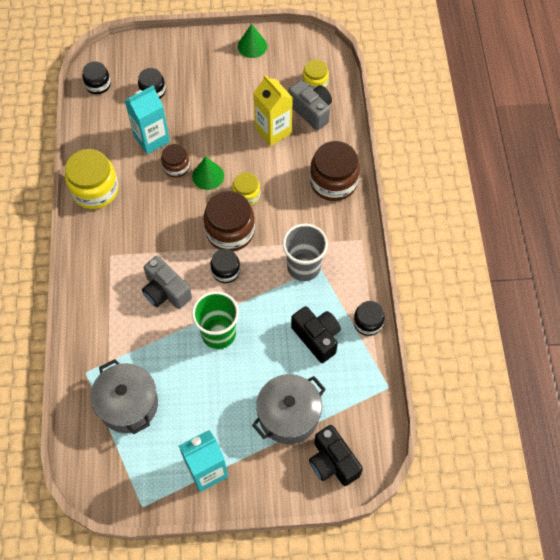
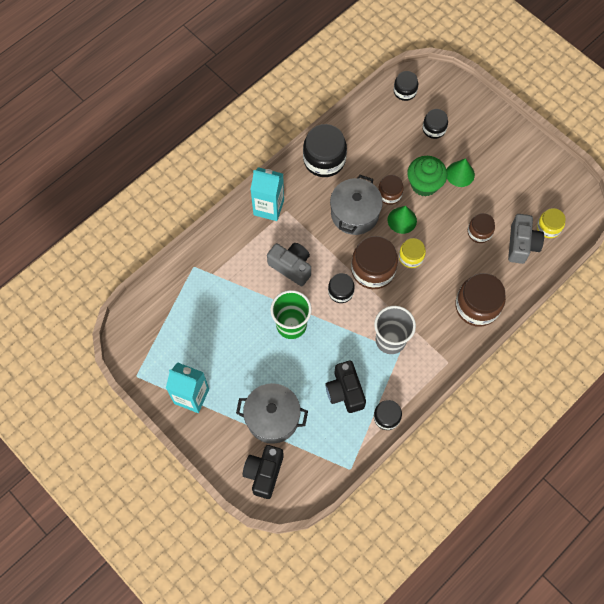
camera: 50 degrees right, 5 degrees up
(95, 190) = (324, 160): yellow jar -> black jar
(128, 404) = (194, 311): grey pot -> grey pot (354, 214)
(151, 139) = (396, 160): turquoise carton -> turquoise carton (268, 207)
(166, 291) = (291, 267): grey camera -> grey camera turned 120 degrees clockwise
(193, 136) = (424, 184): none -> green cupcake
(252, 46) = (536, 160): green cone -> green cone (460, 174)
(273, 131) = (479, 232): yellow carton -> brown jar
(317, 337) = (345, 391): black camera -> black camera turned 150 degrees clockwise

